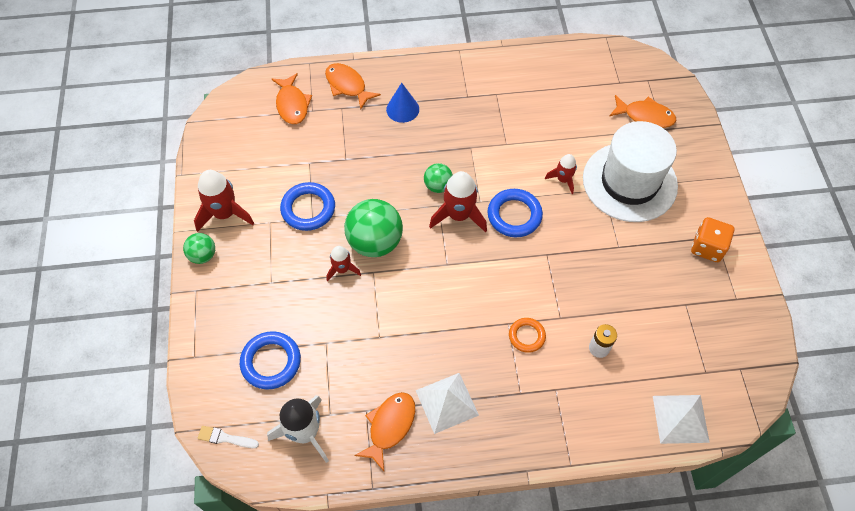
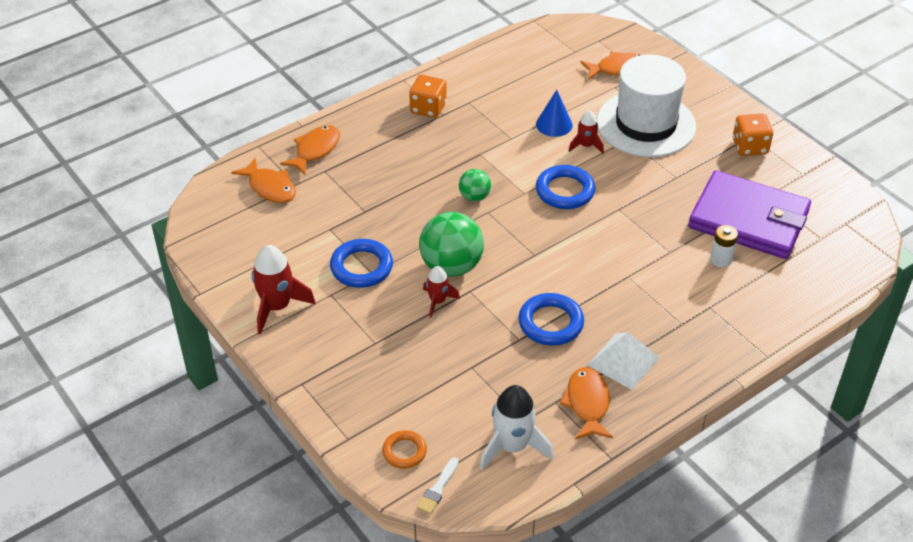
camera: 30 degrees left, 15 degrees down
(203, 255) = (284, 351): green ball -> none
(225, 438) = (438, 488): white brush -> white brush turned 45 degrees counterclockwise
(271, 362) = (430, 406): blue ring -> blue ring (550, 323)
(347, 86) = (315, 150): orange fish -> orange fish turned 105 degrees clockwise
(402, 109) = (387, 148): blue cone -> blue cone (554, 124)
(459, 85) = (428, 108): none -> orange dice
(459, 215) = (513, 212): red rocket -> none
(526, 336) = (652, 278): orange ring -> orange ring (404, 452)
(653, 320) = (748, 219): none -> purple wallet
(680, 418) = (828, 280): white pyramid -> none

